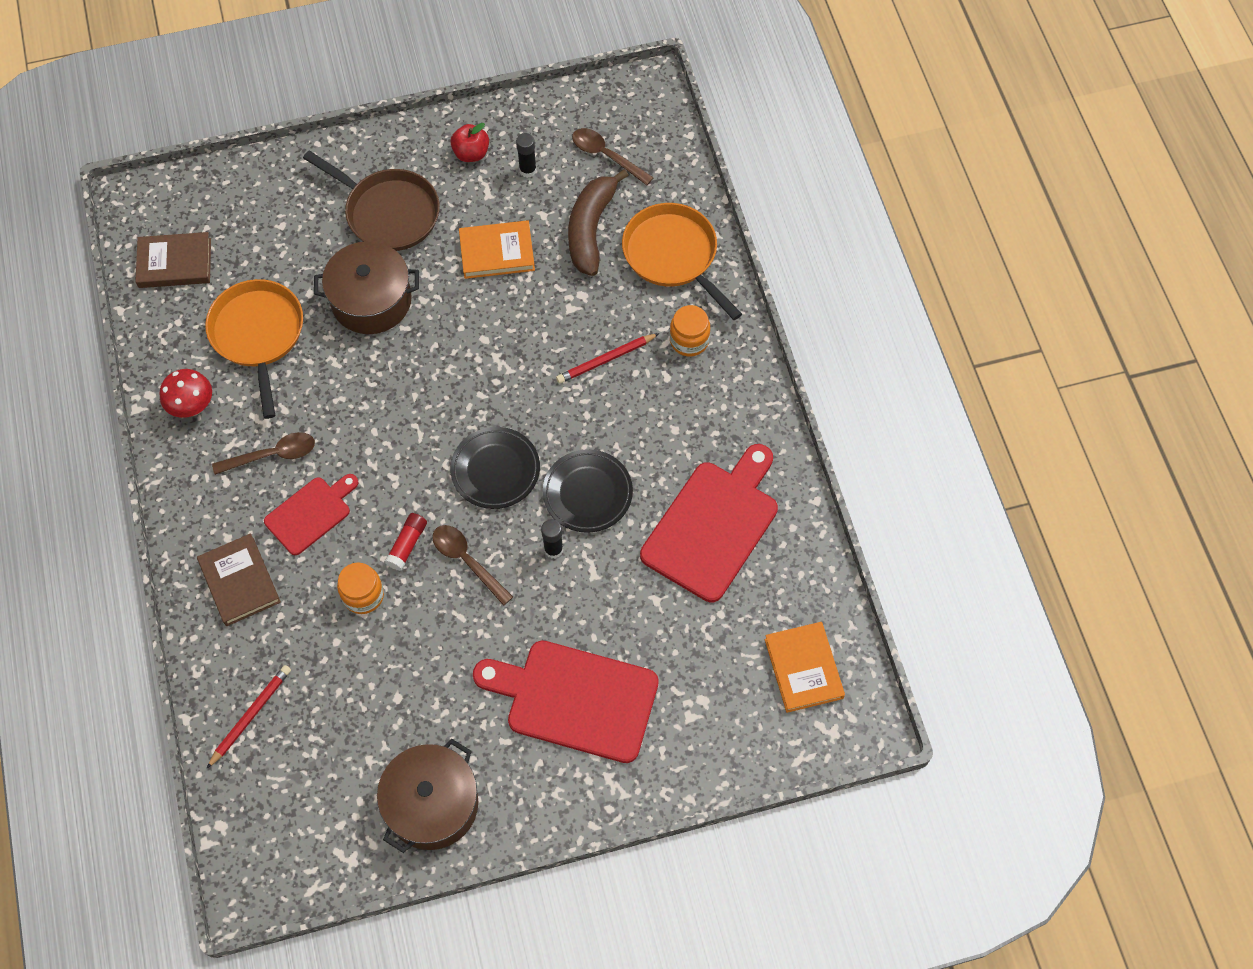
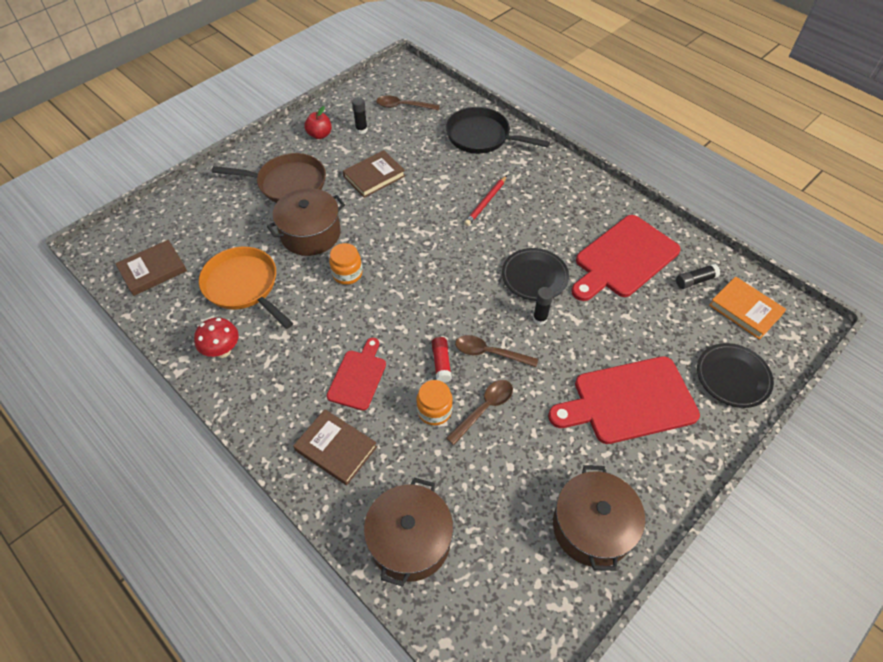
camera: 30 degrees left, 10 degrees down
(251, 715) = (410, 540): red pencil -> brown pot
(272, 455) = (304, 353): brown spoon -> brown spoon (484, 409)
(495, 470) = (466, 291): black plate -> black plate (732, 377)
(497, 252) = (374, 176): orange book -> brown book
(591, 229) = (423, 143): brown banana -> none
(673, 256) = (482, 136): orange pan -> black pan
(689, 340) = (526, 172): orange jar -> orange jar (347, 274)
(713, 525) = (623, 259): red cutting board -> red cutting board turned 135 degrees counterclockwise
(776, 600) = (695, 280): none -> black glue stick

